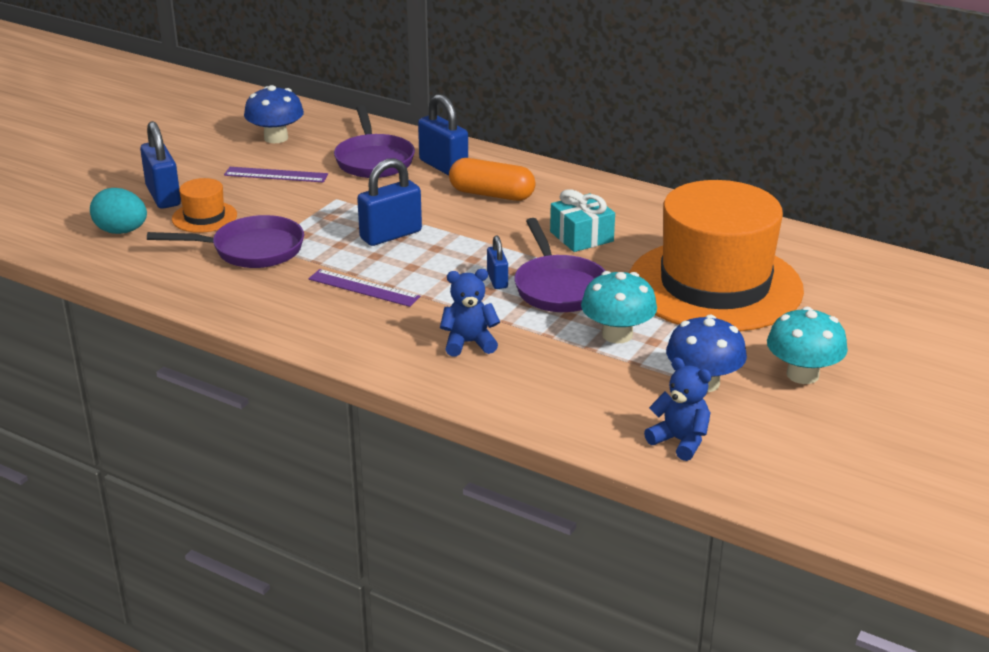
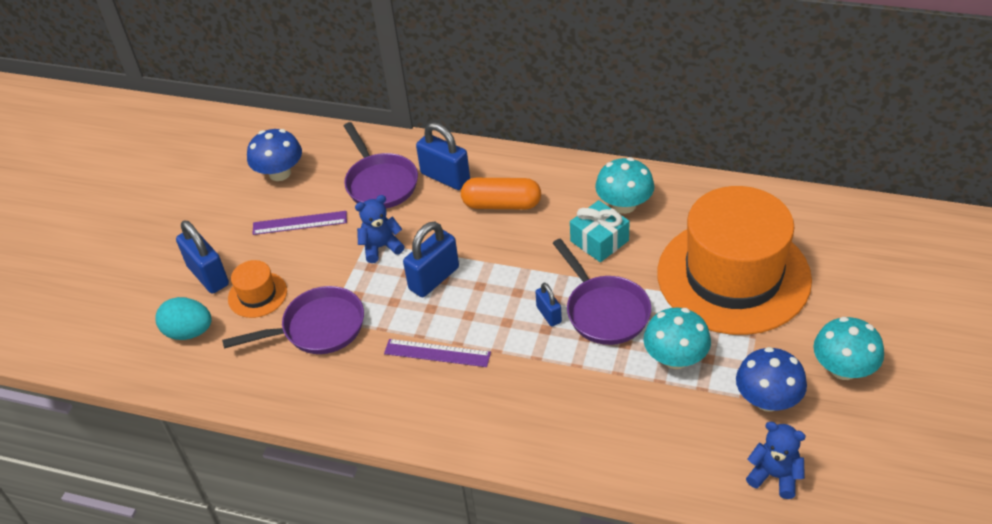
camera: 10 degrees left, 15 degrees up
(469, 343) = (555, 401): blue teddy bear -> blue teddy bear (381, 247)
(623, 215) = (624, 205): none -> turquoise mushroom

